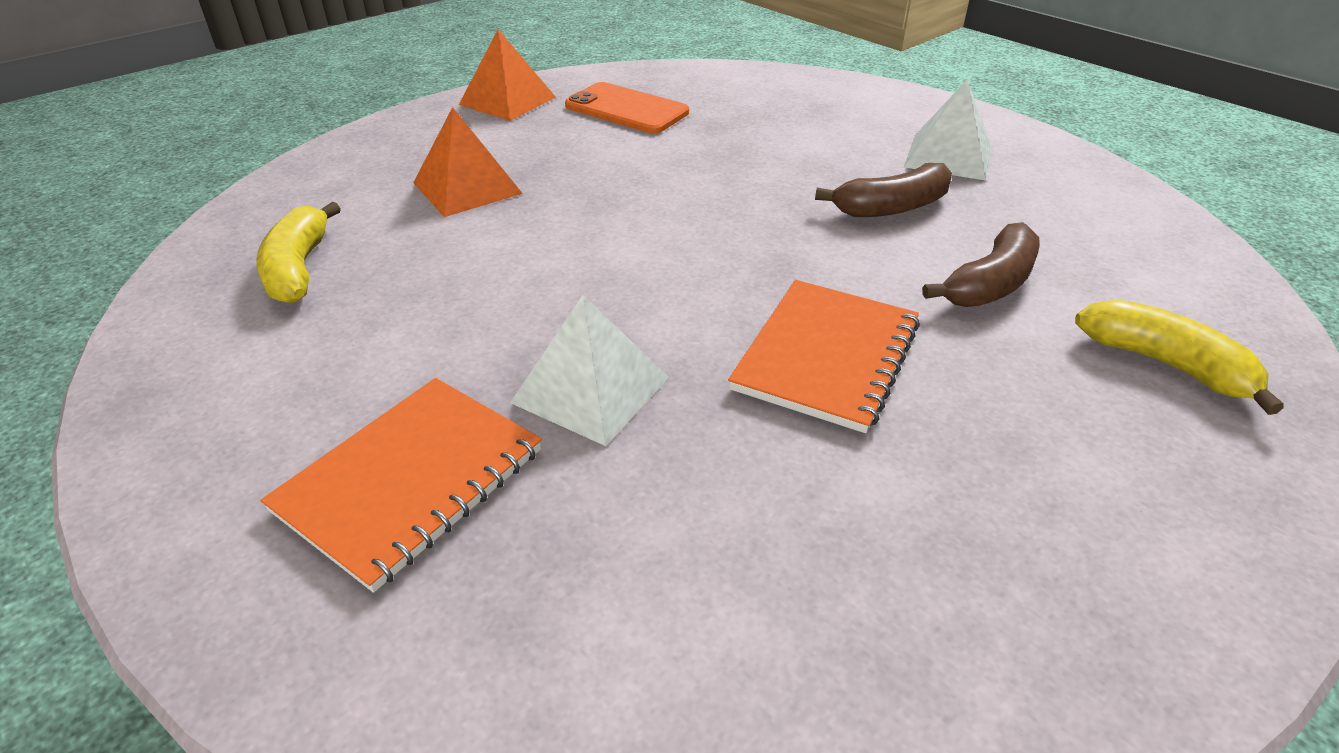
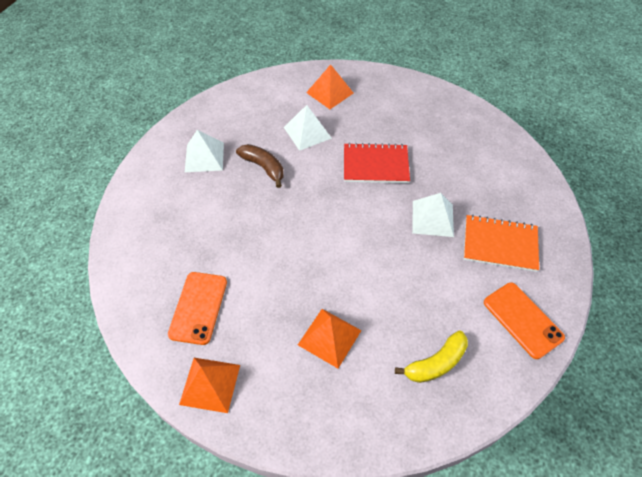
camera: 115 degrees left, 15 degrees up
(213, 416) = (522, 320): none -> orange phone
(826, 356) = (375, 165): orange notebook -> red notebook
(990, 284) = (307, 132): brown banana -> white pyramid
(1165, 364) = (330, 92): yellow banana -> orange pyramid

